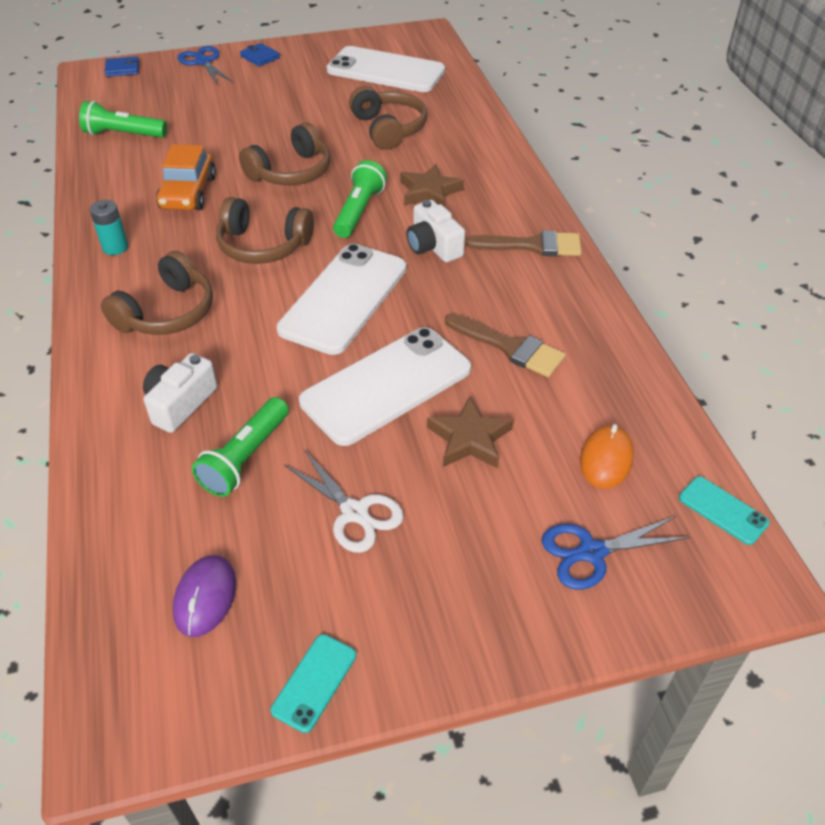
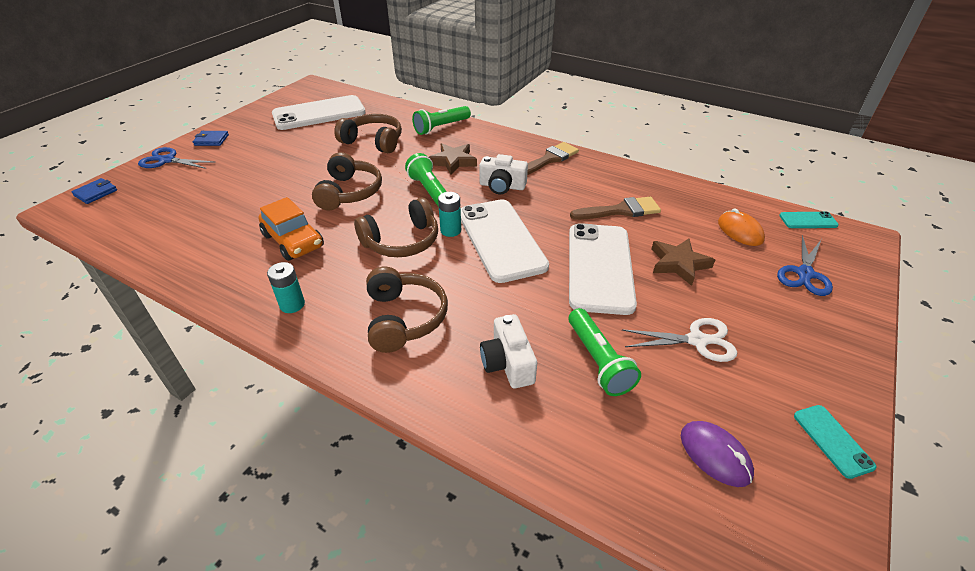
camera: 45 degrees left, 5 degrees down
(123, 134) = (172, 232): green flashlight -> green flashlight (441, 127)
(316, 261) = (450, 230): none -> turquoise battery

